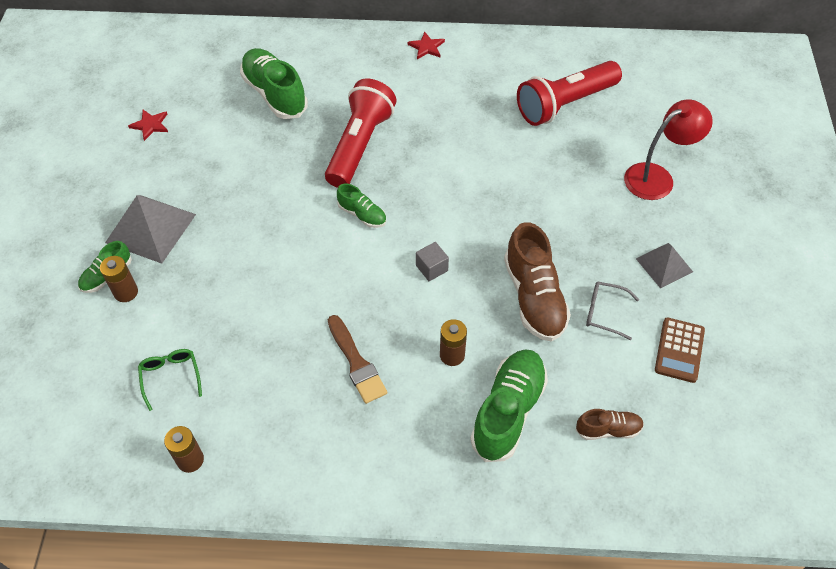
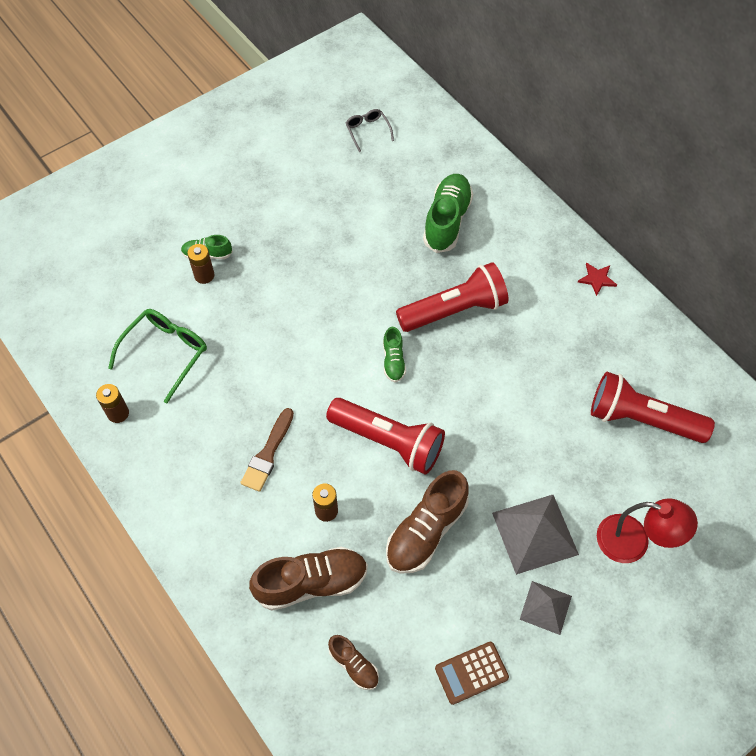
camera: 50 degrees right, 5 degrees up
(150, 125) = (345, 174): red star -> none
(151, 228) = (264, 246): grey pyramid -> grey pyramid (535, 533)
(171, 377) = (165, 353): green glasses -> green glasses, size x1.72
(432, 268) = (388, 442): grey cube -> red flashlight
(508, 411) = (311, 583): green shoe -> brown shoe
(604, 312) = (457, 592): grey glasses -> grey glasses (367, 131)

